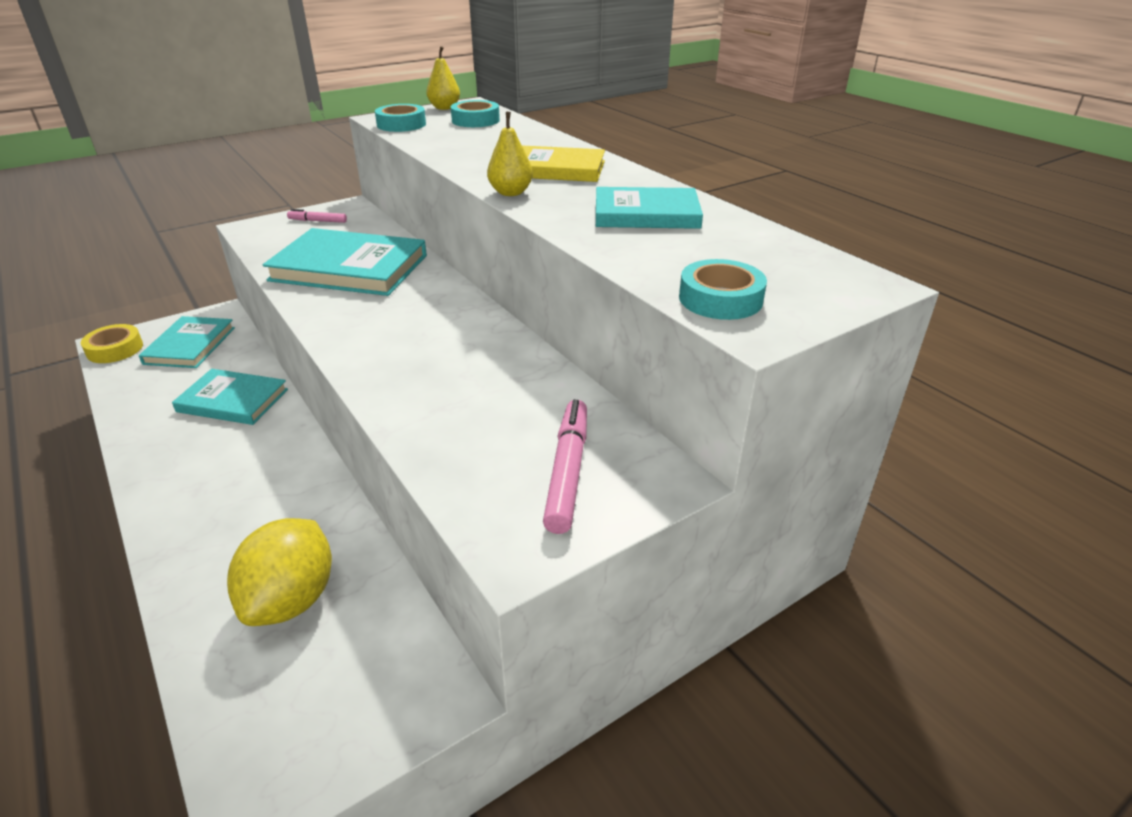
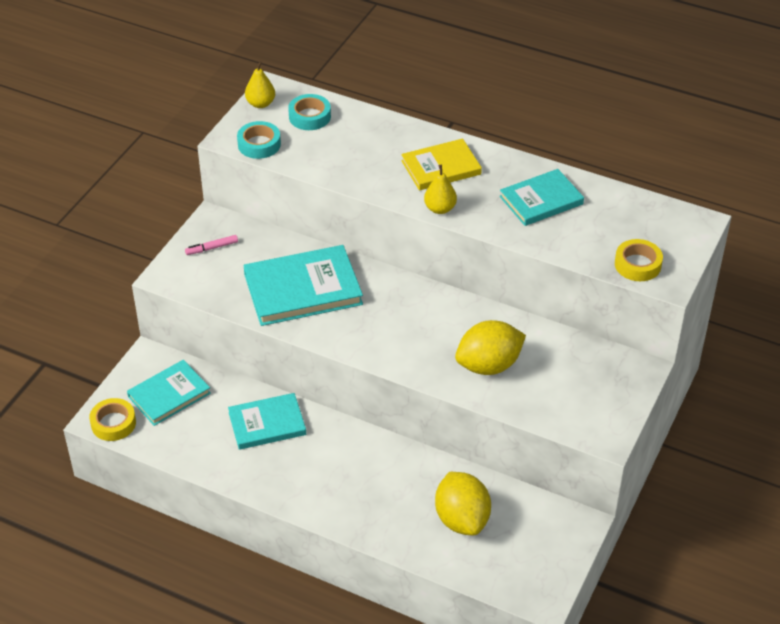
camera: 30 degrees left, 10 degrees up
(190, 345) = (169, 395): turquoise book -> turquoise book turned 75 degrees clockwise
(452, 395) = (489, 365): none -> yellow lemon
(567, 471) = (592, 386): pink marker -> none
(720, 299) = (637, 264): turquoise tape -> yellow tape

